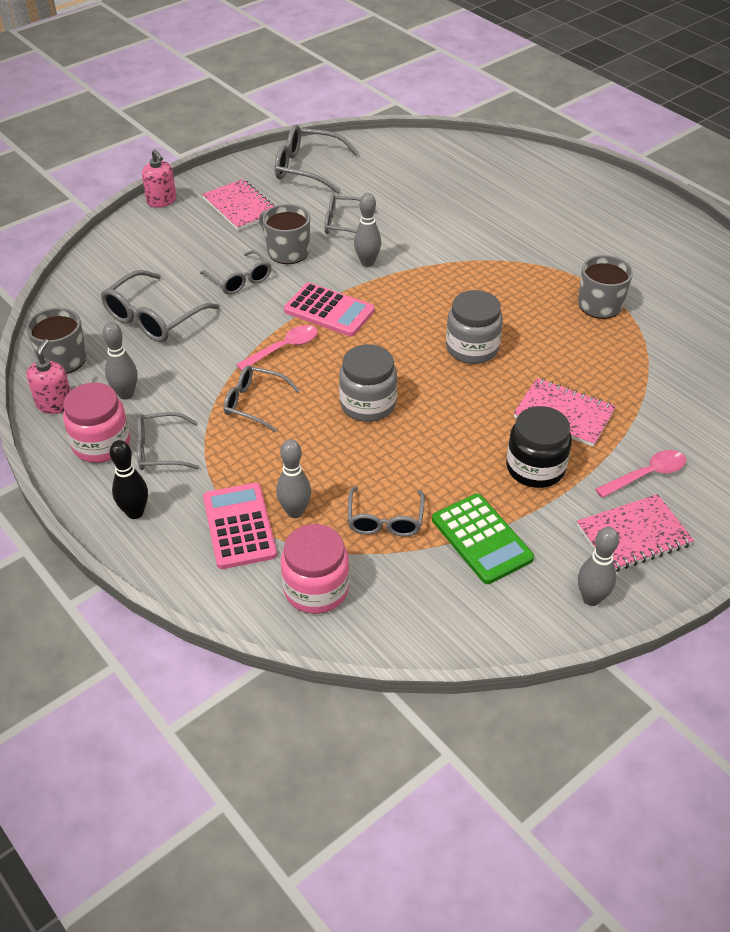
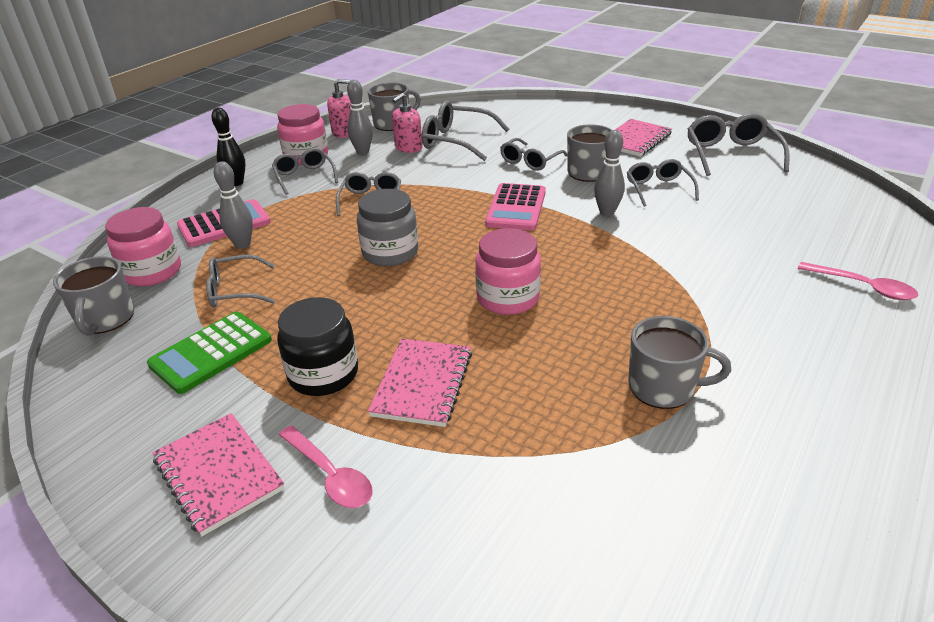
camera: 75 degrees right, 10 degrees down
(161, 201) = (610, 111): pink soap dispenser -> pink soap dispenser (408, 148)
(283, 348) = (449, 198): pink spoon -> pink spoon (863, 287)
(394, 624) = (105, 319): none -> grey mug
(472, 348) = (508, 298): grey jar -> pink jar
(591, 598) = (119, 448): grey bowling pin -> none

